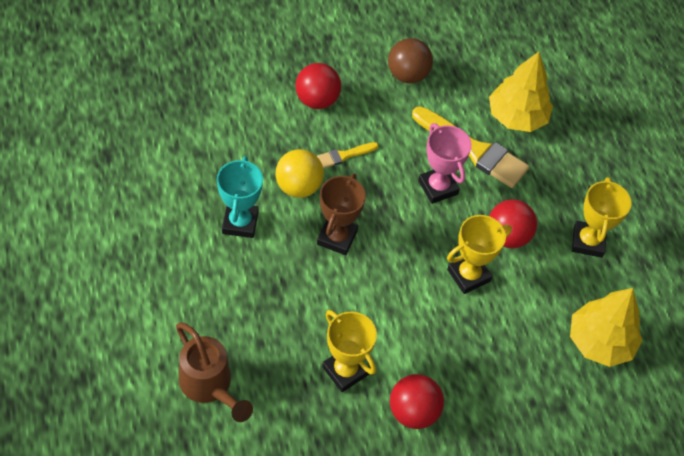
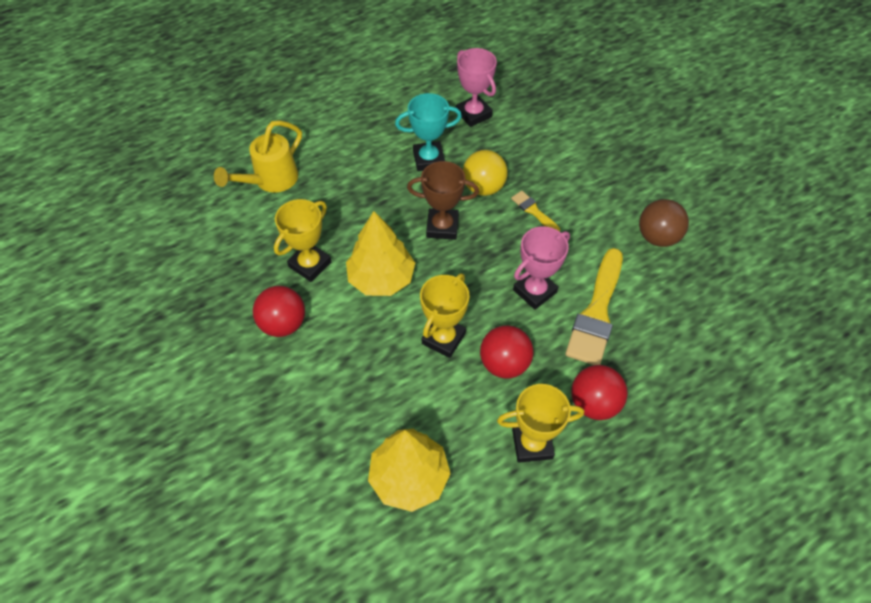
camera: 80 degrees right, 0 degrees up
(190, 162) = (473, 114): none -> pink trophy
(210, 386) = (270, 181): brown watering can -> yellow watering can
(317, 100) = (585, 177): red ball -> red ball (594, 403)
(468, 275) = (443, 338): yellow trophy -> yellow trophy turned 75 degrees clockwise
(517, 117) = (662, 343): yellow tree -> yellow tree (381, 278)

